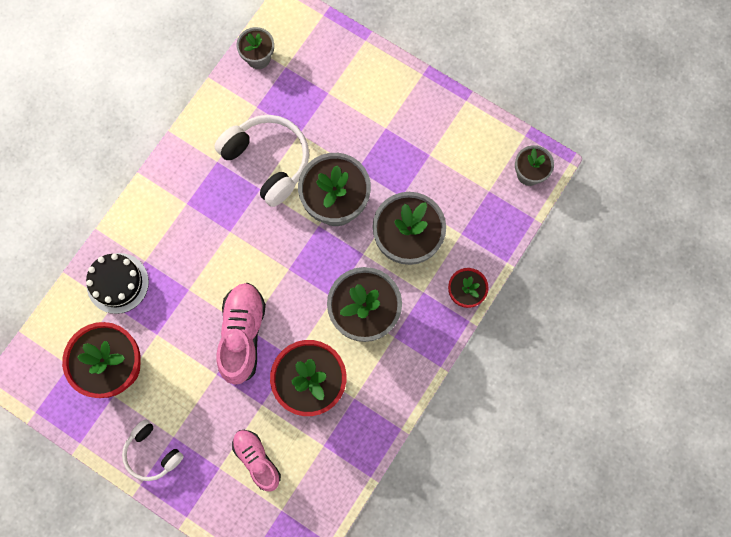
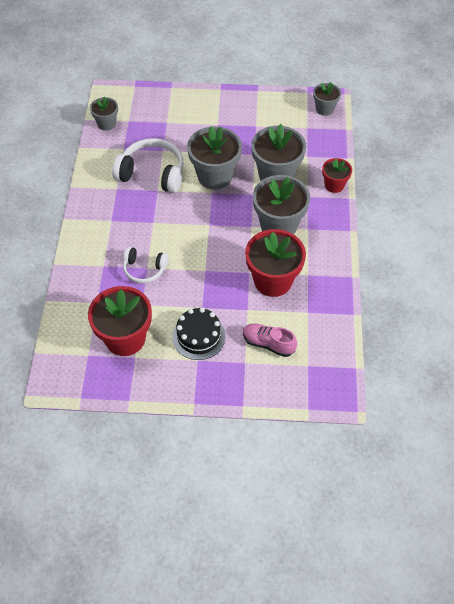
camera: 30 degrees left, 20 degrees down
(117, 283) = (92, 288): black cake -> black cake (198, 336)
(152, 453) = (189, 378): white headphones -> white headphones (144, 269)
(242, 335) = (204, 276): pink shoe -> none

